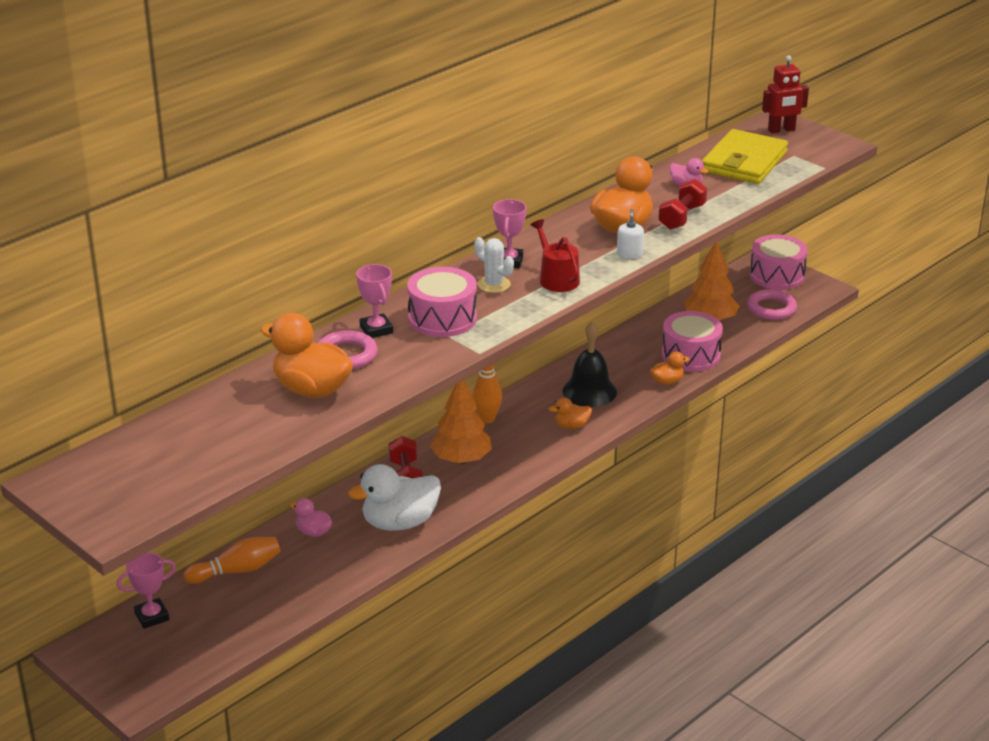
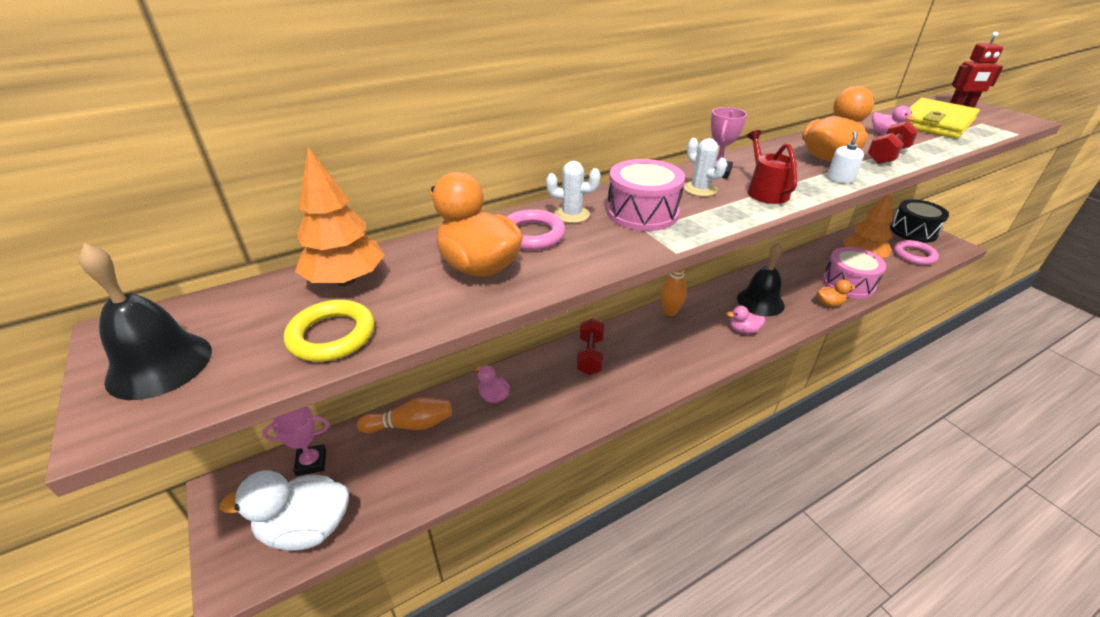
camera: 15 degrees right, 5 degrees up
(107, 496) = (159, 365): none -> black bell
(224, 458) = (332, 335): none -> yellow ring
(376, 330) = (572, 214): pink trophy -> white cactus
(399, 523) = (573, 401): white duck -> white duck (306, 528)
(461, 459) = (642, 346): orange tree -> orange tree (346, 280)
(571, 426) = (743, 330): orange duck -> pink duck
(777, 275) = (913, 231): pink drum -> black drum

